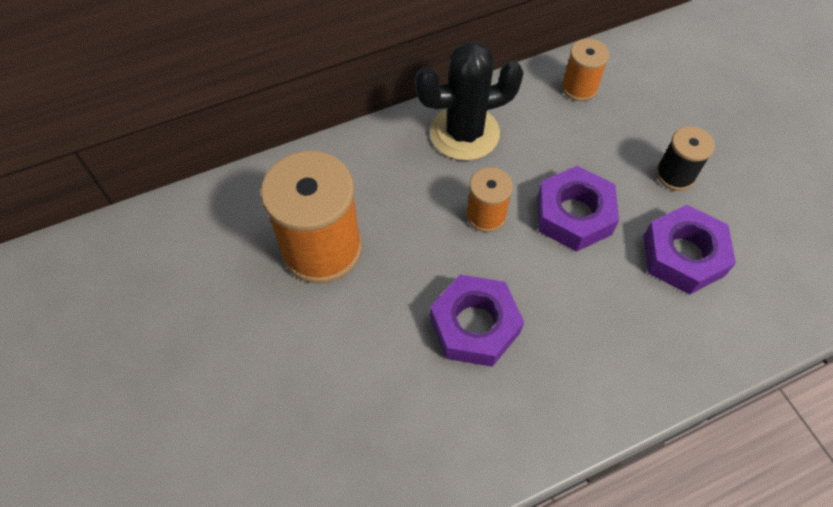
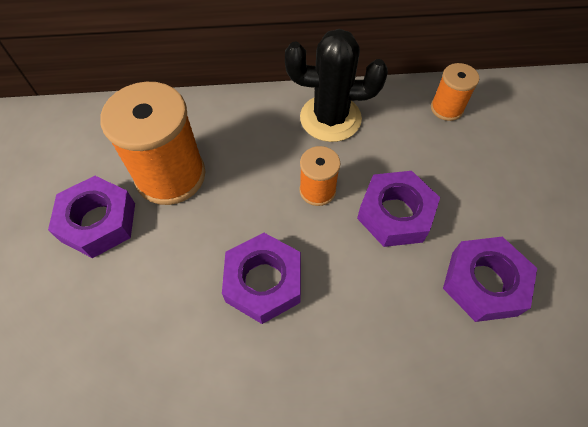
camera: 20 degrees right, 0 degrees up
(267, 323) = (98, 222): none -> purple nut
(675, 175) = (505, 207): black spool -> none

